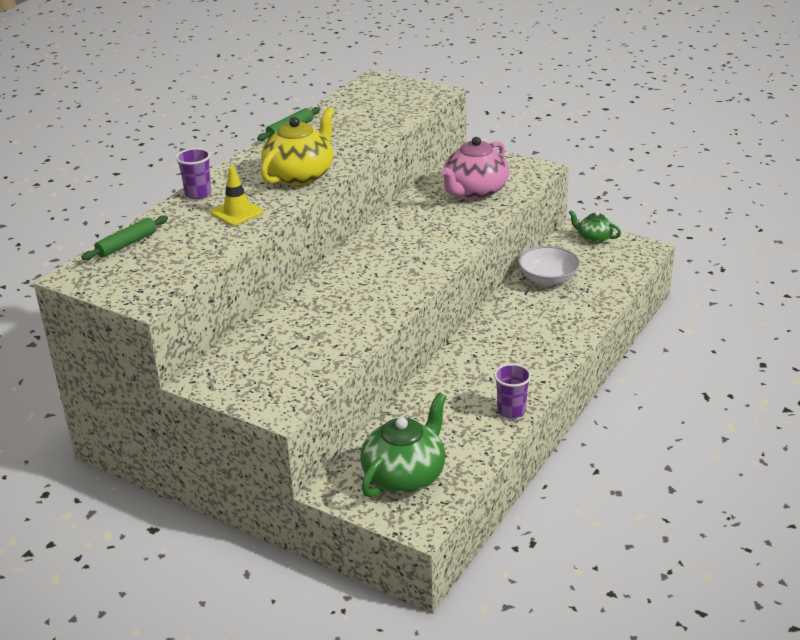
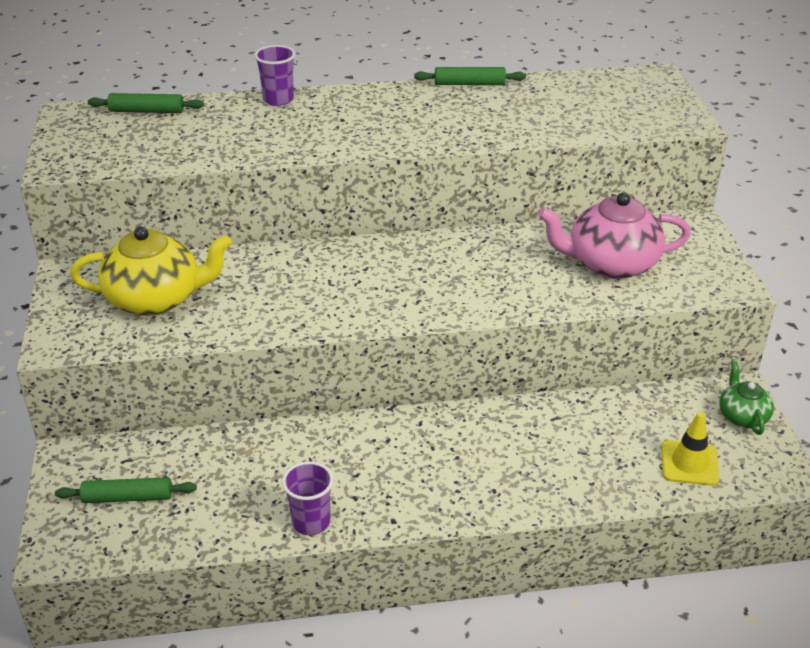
camera: 50 degrees right, 5 degrees up
(237, 212) = (266, 134): yellow traffic cone -> yellow traffic cone (689, 463)
(300, 175) = (382, 132): yellow teapot -> yellow teapot (156, 299)
(405, 475) = (128, 497): green teapot -> green rolling pin
(548, 279) = (604, 422): white bowl -> none

